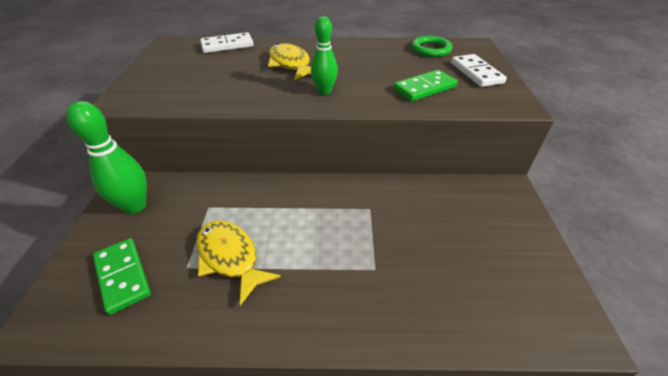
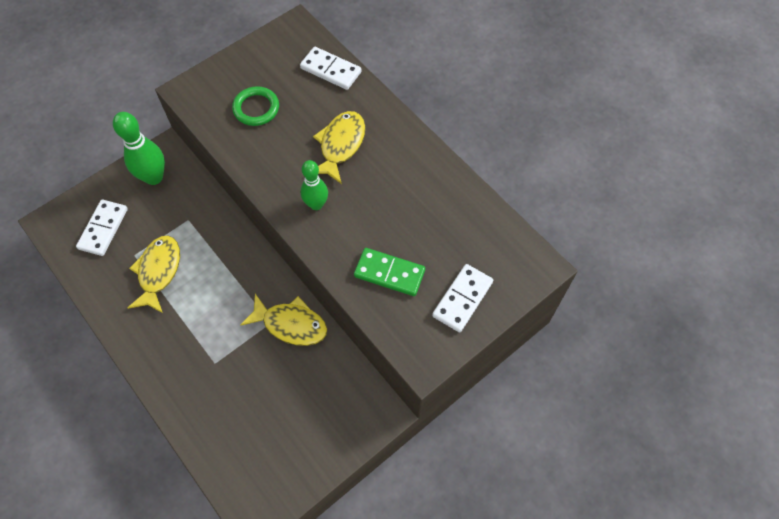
camera: 50 degrees right, 20 degrees up
(123, 276) = (103, 229): green domino -> white domino
(384, 197) = (291, 324): none -> yellow fish
(431, 49) = (483, 233): green ring -> green ring (256, 108)

